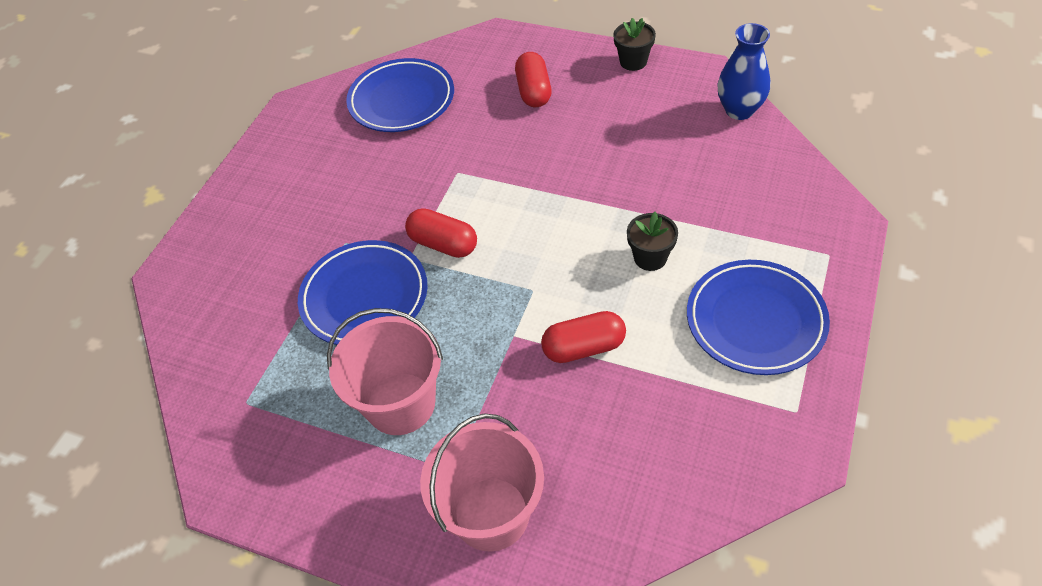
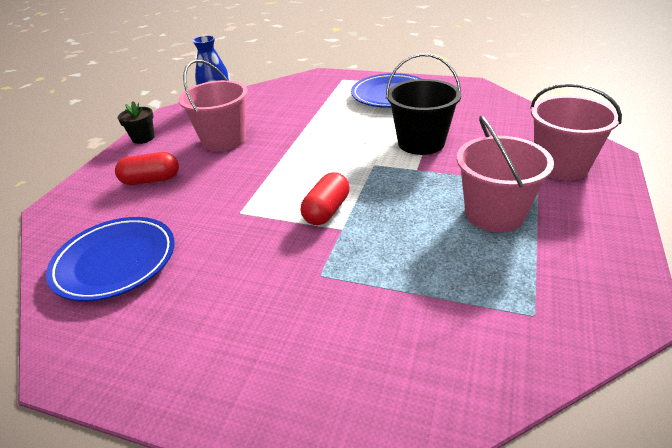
camera: 95 degrees left, 15 degrees down
(364, 297) = (389, 250): blue plate -> none
(584, 347) = (421, 143): red capsule -> black bucket
(619, 135) = (224, 140): none -> pink bucket
(650, 258) = (344, 125): black flower pot -> none

